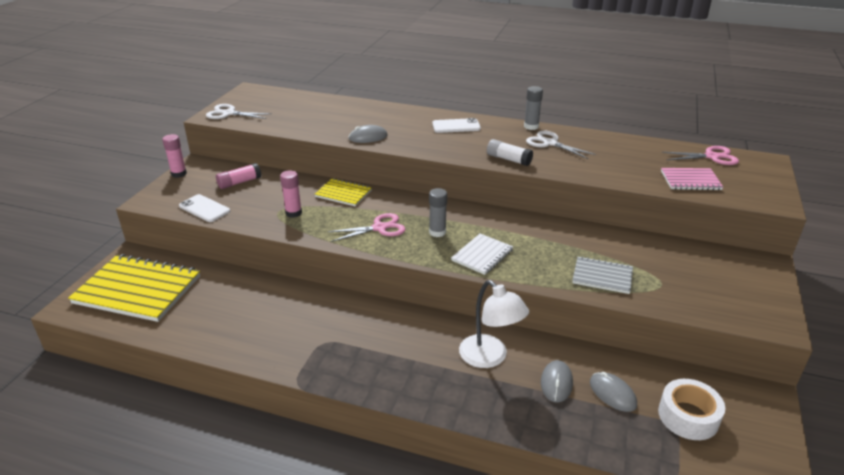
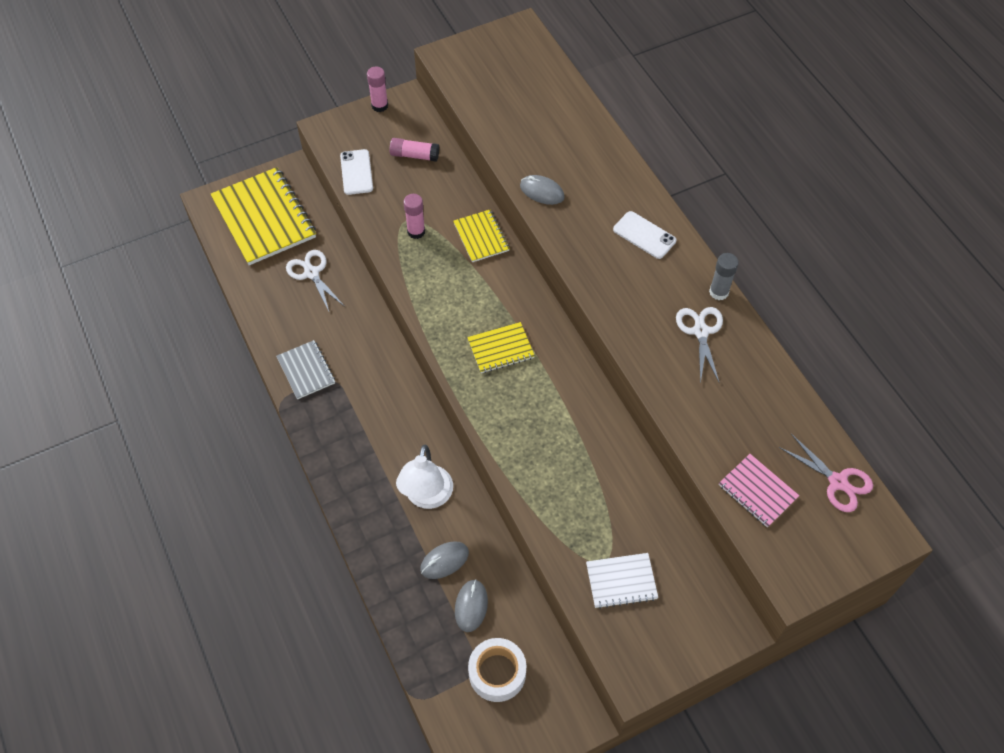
camera: 45 degrees right, 25 degrees up
(228, 113) = (462, 61): white scissors -> white scissors (311, 273)
(379, 228) = (461, 305): pink scissors -> none
(437, 232) = (500, 349): grey glue stick -> yellow notebook
(482, 255) = (503, 405): white notebook -> white notebook (621, 581)
(508, 159) = (627, 323): white glue stick -> none
(602, 276) = (567, 511): grey notebook -> grey notebook (306, 370)

